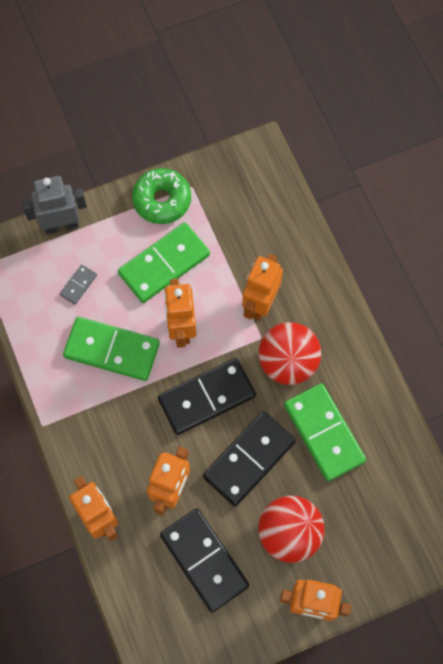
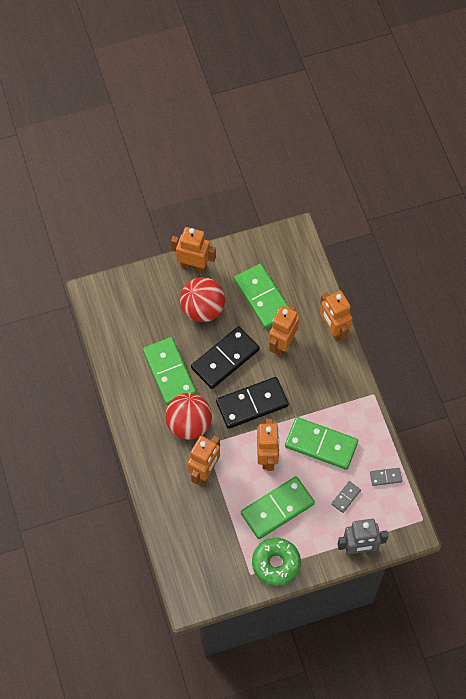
camera: 175 degrees left, 5 degrees down
(27, 314) = (385, 477): none -> grey domino
(204, 560) = (263, 297): black domino -> green domino

